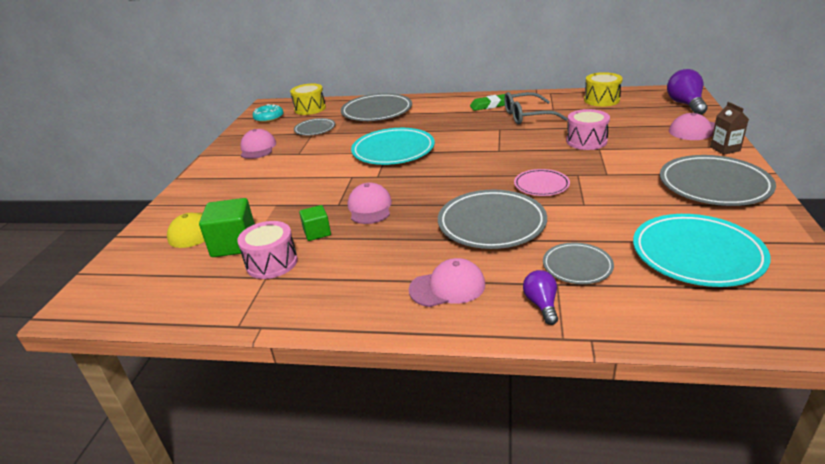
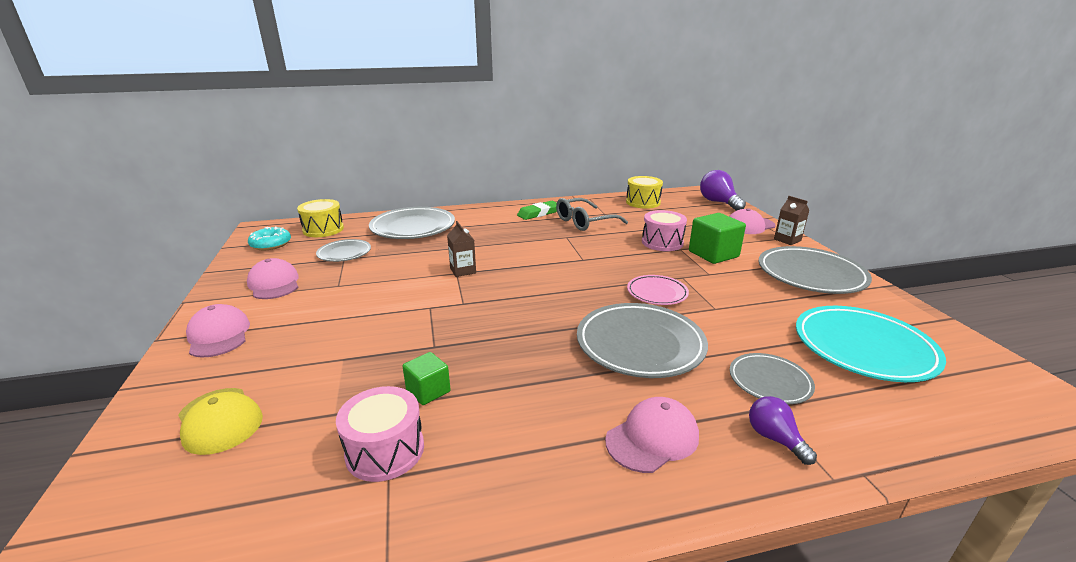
camera: 25 degrees left, 5 degrees down
(234, 244) = (307, 431): green cube -> green cube (713, 254)
(370, 207) = (479, 345): pink cap -> pink cap (219, 335)
(393, 151) = (463, 270): turquoise plate -> brown carton

